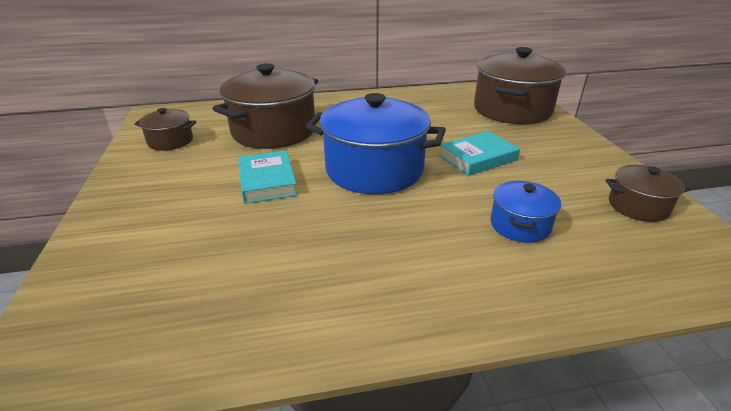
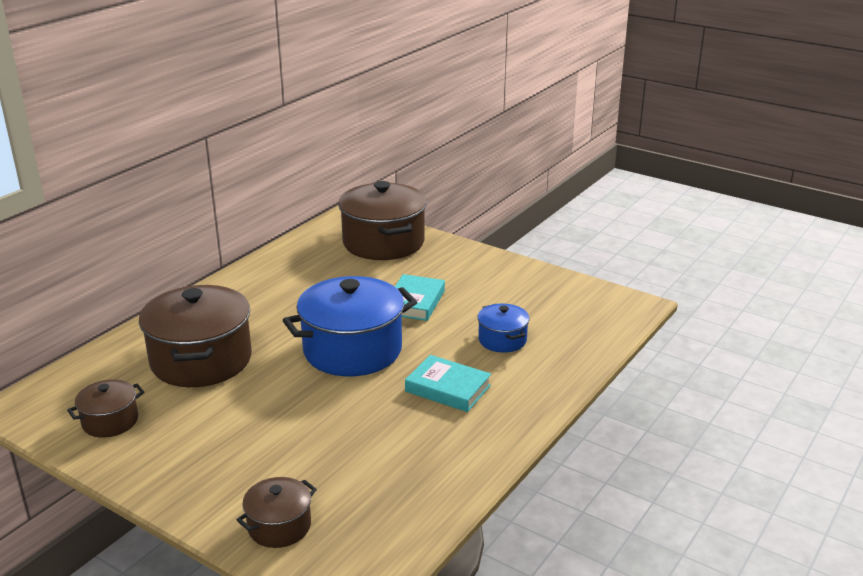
camera: 45 degrees left, 5 degrees down
(267, 181) = (282, 403): turquoise book -> turquoise book (448, 388)
(638, 206) = (552, 291): brown pot -> brown pot (279, 526)

